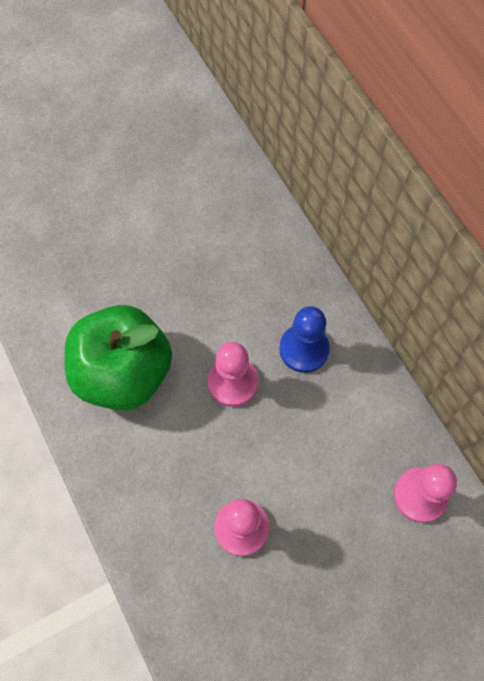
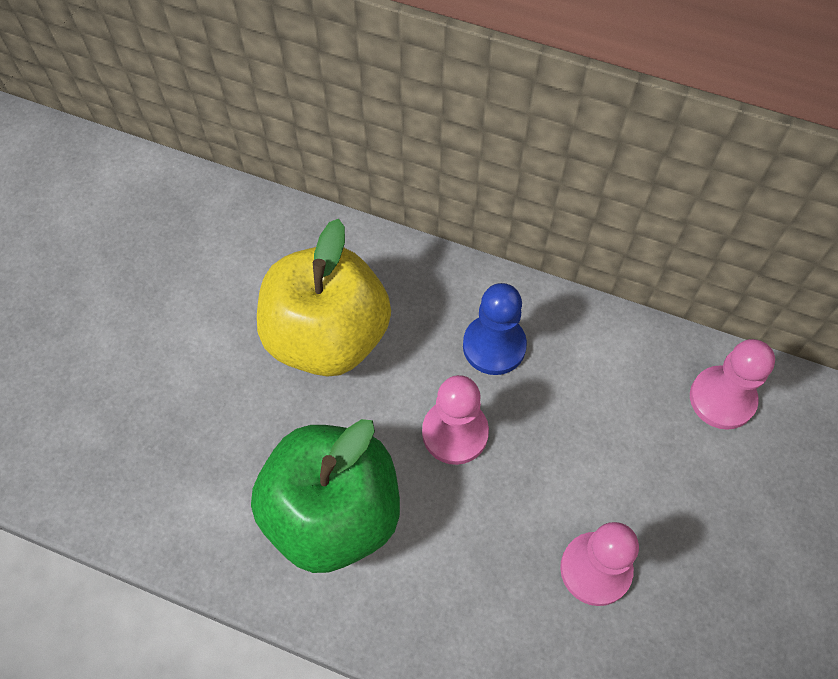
camera: 40 degrees left, 5 degrees down
(210, 268) = (327, 337): none -> yellow apple

